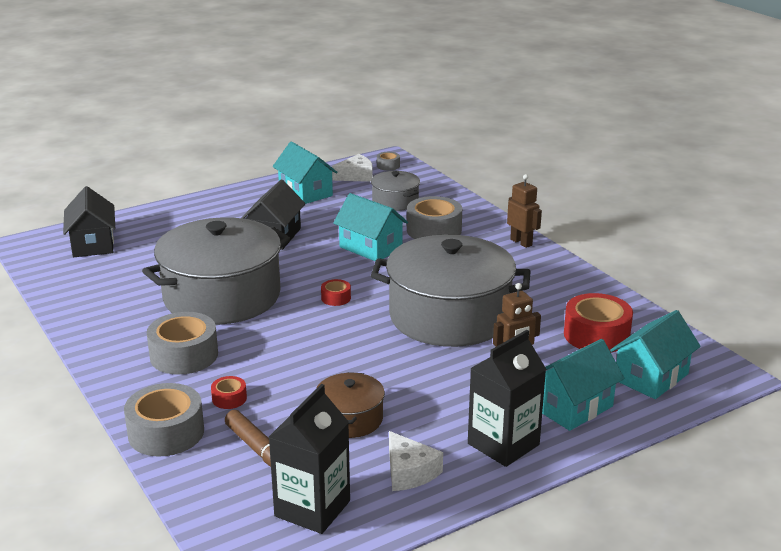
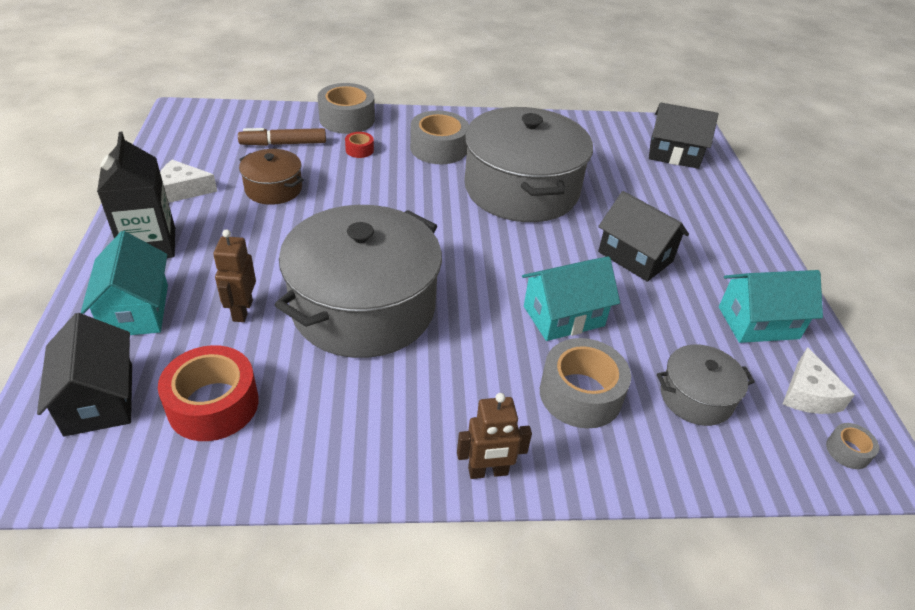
camera: 115 degrees right, 15 degrees up
(312, 508) = (204, 143): black carton -> none
(336, 298) = (466, 249): red tape -> none
(651, 377) = (99, 399): turquoise house -> black house

